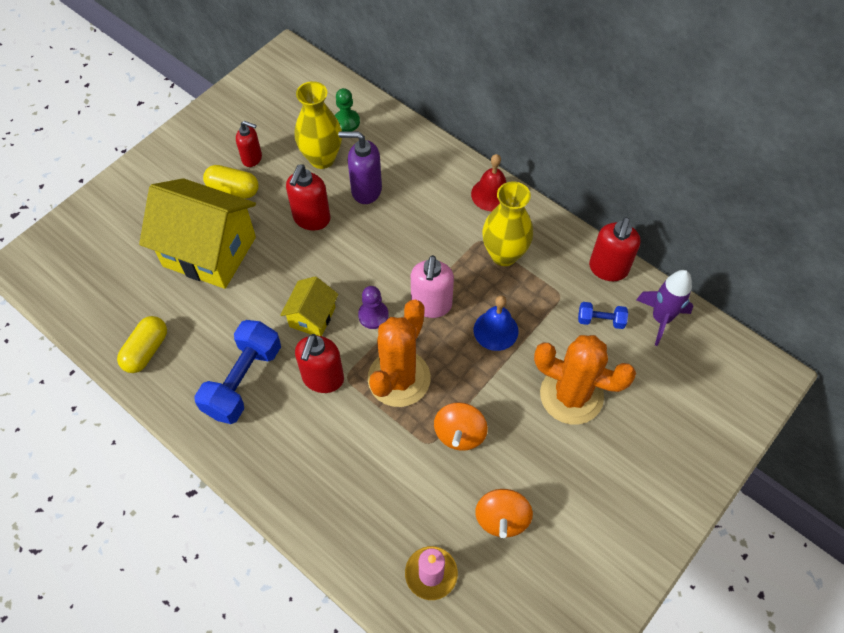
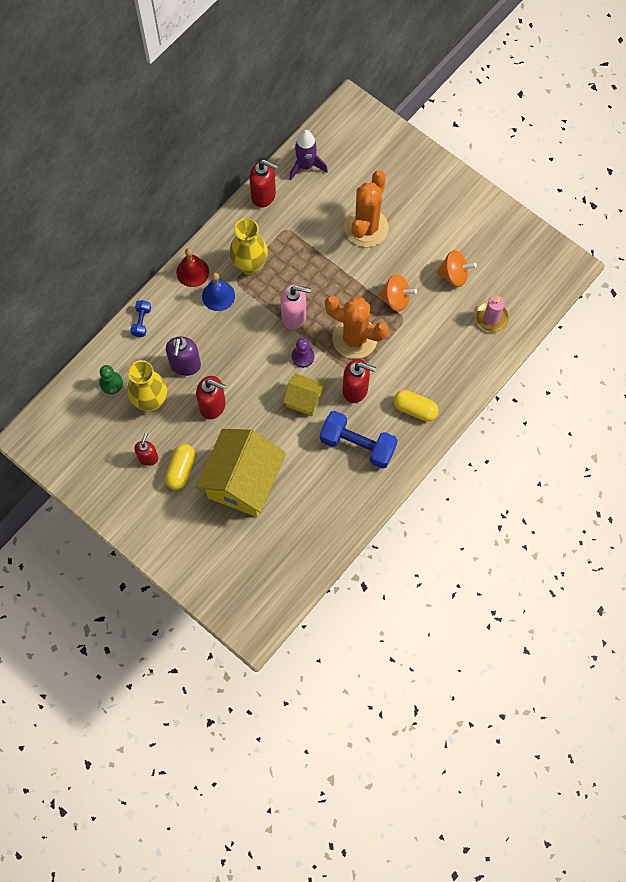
camera: 90 degrees left, 10 degrees up
(146, 350) = (333, 518): yellow capsule -> yellow capsule (415, 409)
(496, 330) = (315, 273): blue bell -> blue bell (218, 296)
(600, 320) = (307, 204): blue dumbbell -> blue dumbbell (141, 322)

